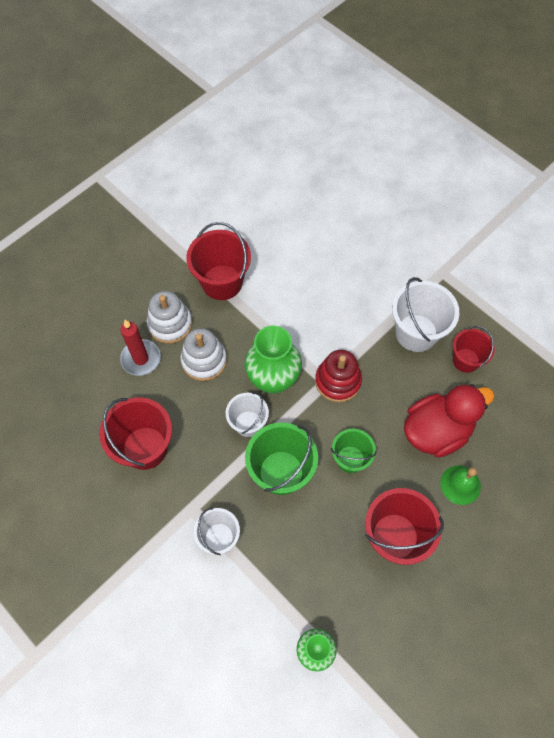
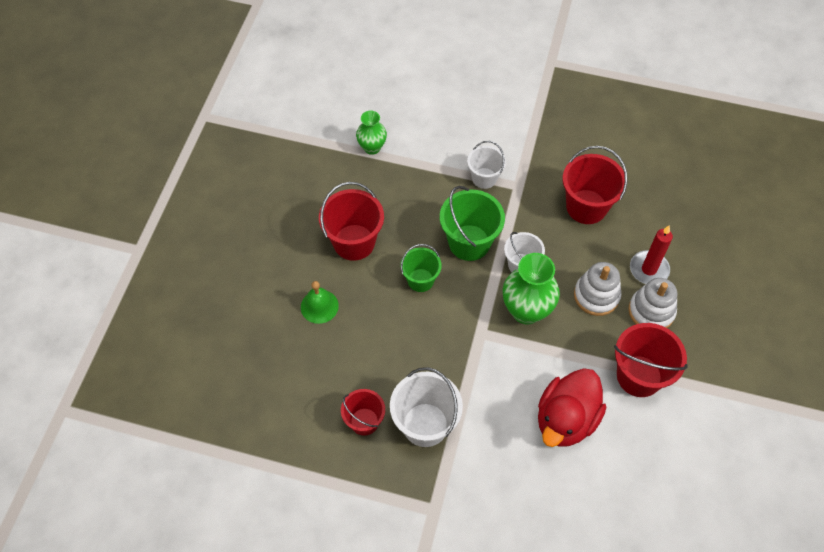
camera: 150 degrees right, 5 degrees down
(338, 381) = (470, 339): red stacking toy -> none
(436, 431) = (360, 340): red duck -> red duck (566, 419)

